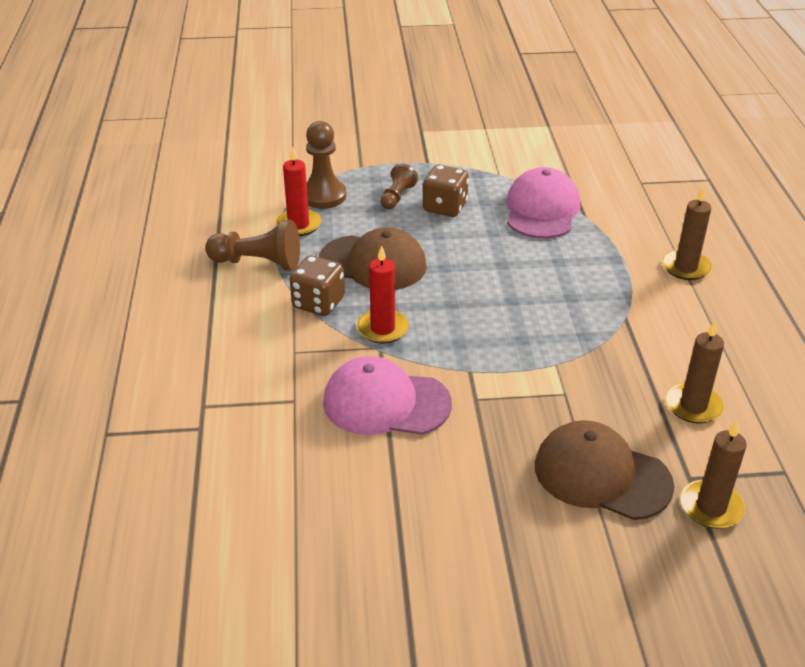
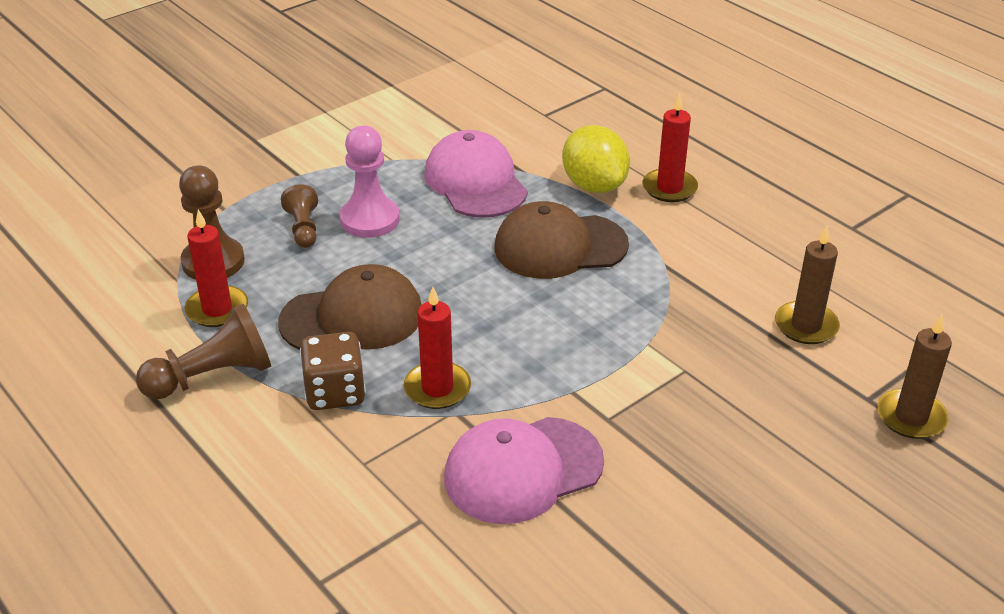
camera: 35 degrees left, 0 degrees up
(445, 207) = (370, 219): brown dice -> pink pawn
(601, 475) = (796, 436): brown cap -> brown cap (560, 246)
(627, 244) = (594, 185): none -> yellow lemon
(685, 267) = (669, 188): brown candle -> red candle

